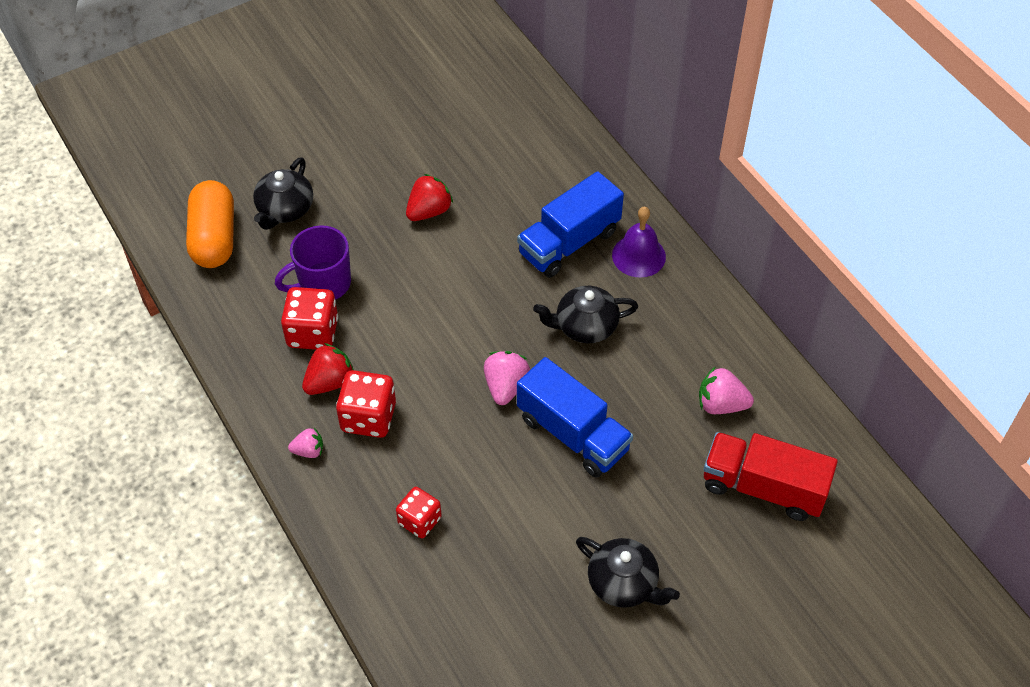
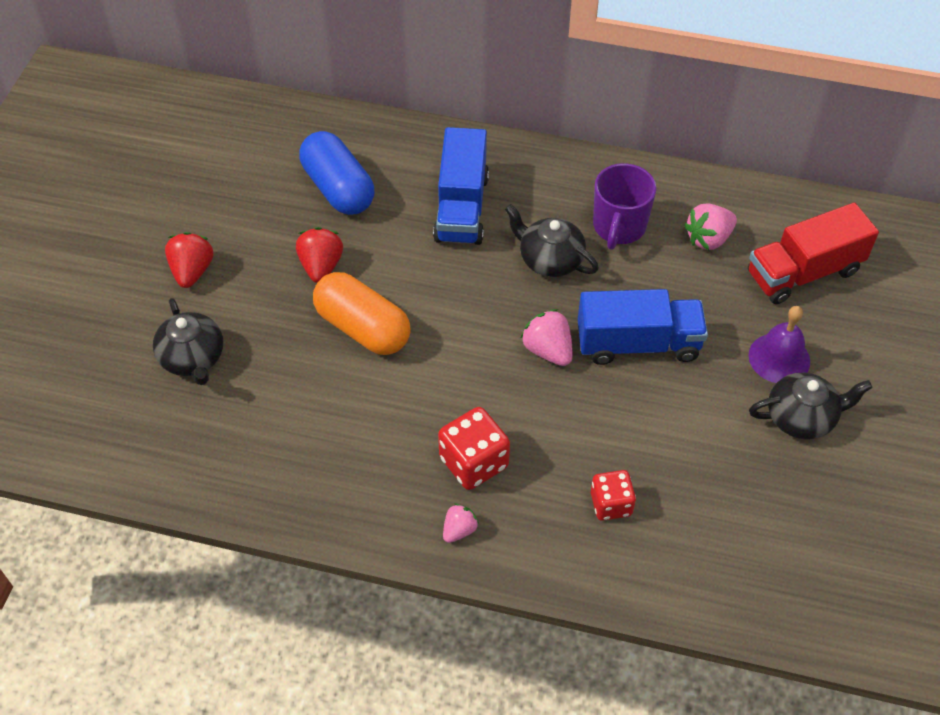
camera: 45 degrees left, 0 degrees up
(214, 238) = (156, 430): orange capsule -> orange capsule (363, 328)
(313, 332) = (344, 436): red dice -> none
(323, 283) = (303, 390): purple mug -> purple mug (618, 227)
(330, 382) = (408, 462): red strawberry -> red strawberry (192, 271)
(502, 166) = (338, 188): none -> blue capsule
(585, 326) = (549, 259): black teapot -> black teapot turned 90 degrees clockwise
(638, 256) = (524, 179): purple bell -> purple bell (779, 358)

